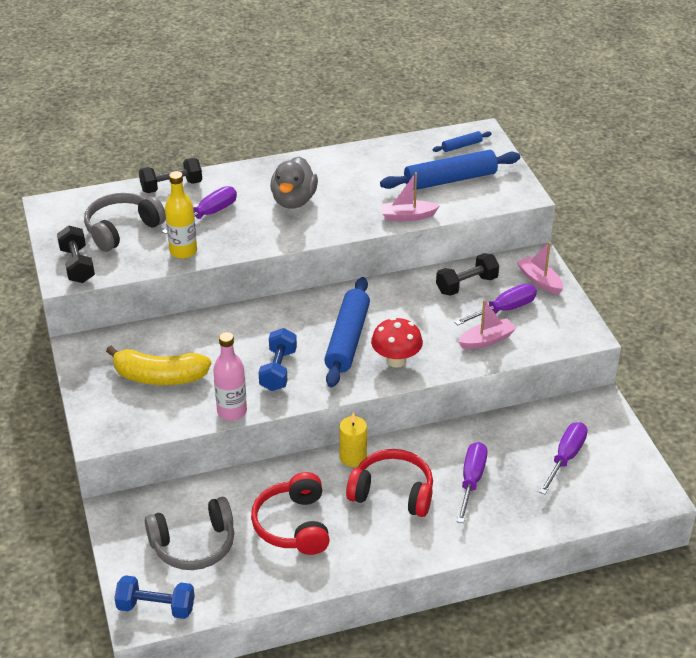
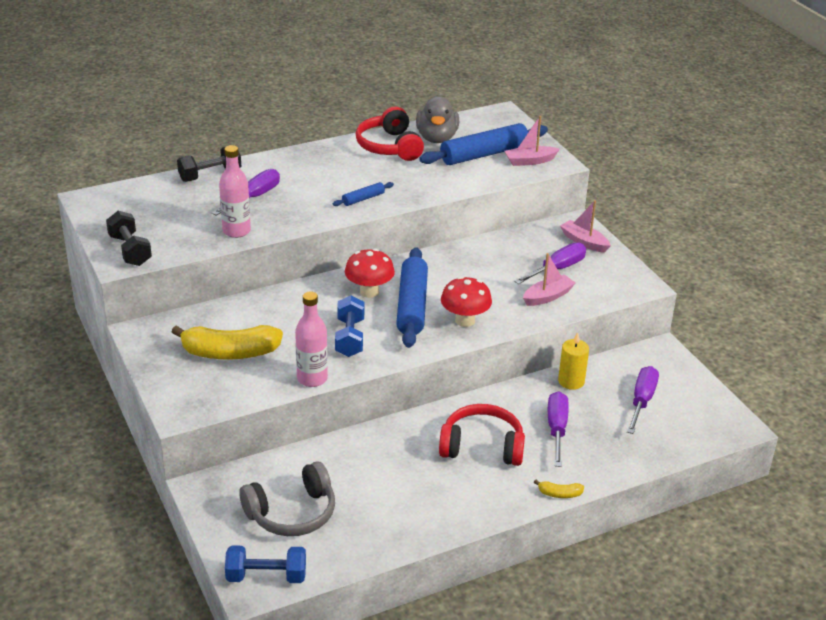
camera: 10 degrees left, 5 degrees down
(122, 229) = (169, 215): grey headphones -> none
(183, 251) = (236, 231): yellow bottle -> pink bottle
(293, 201) = (336, 180): grey duck -> grey duck (437, 138)
(293, 525) = (390, 485): red headphones -> red headphones (389, 146)
(309, 321) = (369, 292): none -> red mushroom
(353, 457) = (434, 418): yellow candle -> yellow candle (571, 381)
(407, 216) = (452, 187): pink boat -> pink boat (530, 161)
(457, 551) = (559, 494): none -> yellow banana
(461, 146) = (487, 125): blue rolling pin -> blue rolling pin (363, 199)
(466, 285) = (515, 250): black dumbbell -> none

